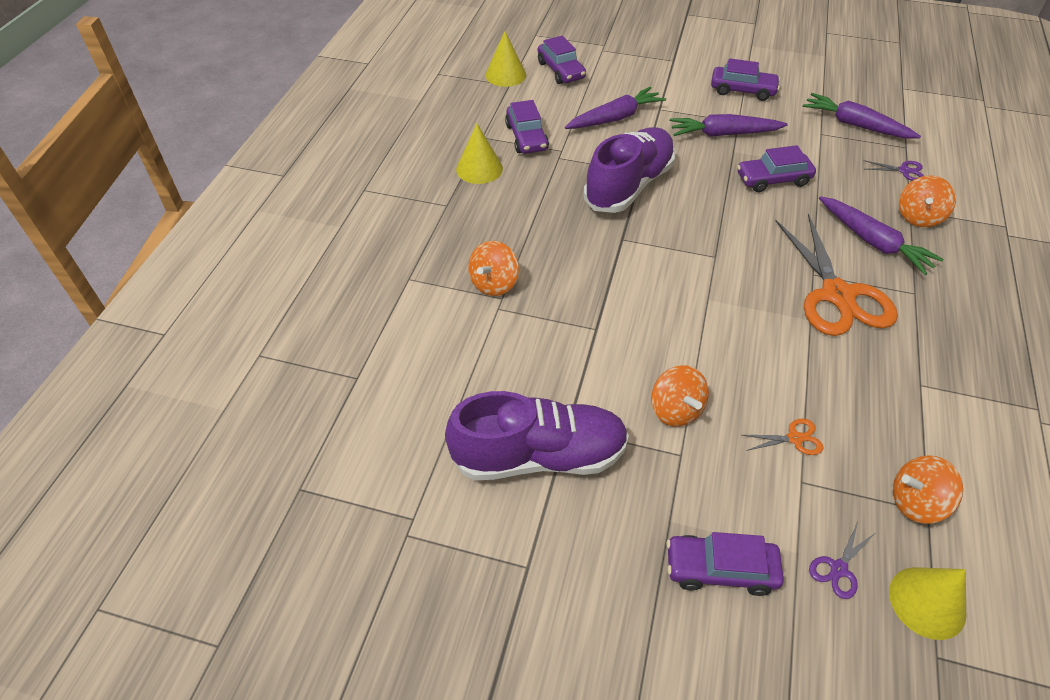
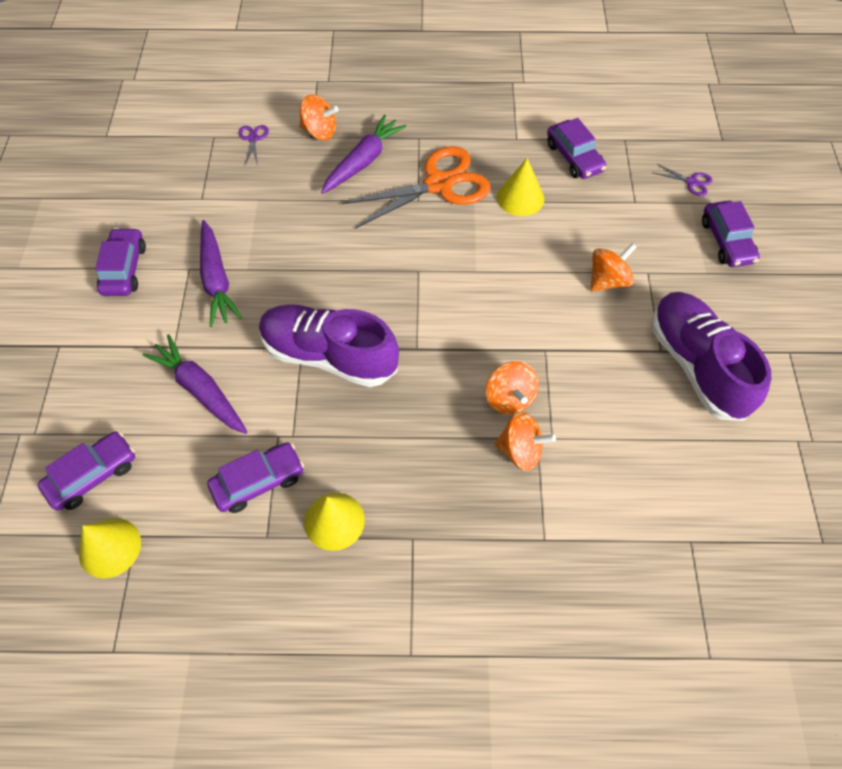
camera: 105 degrees left, 10 degrees up
(773, 179) = (289, 233): purple car -> purple car (574, 157)
(794, 438) = (600, 207): orange scissors -> none
(855, 125) = (181, 172): purple carrot -> none
(916, 502) = (621, 144): orange spinning top -> orange spinning top (509, 398)
(927, 602) = (690, 142): yellow cone -> yellow cone (520, 198)

